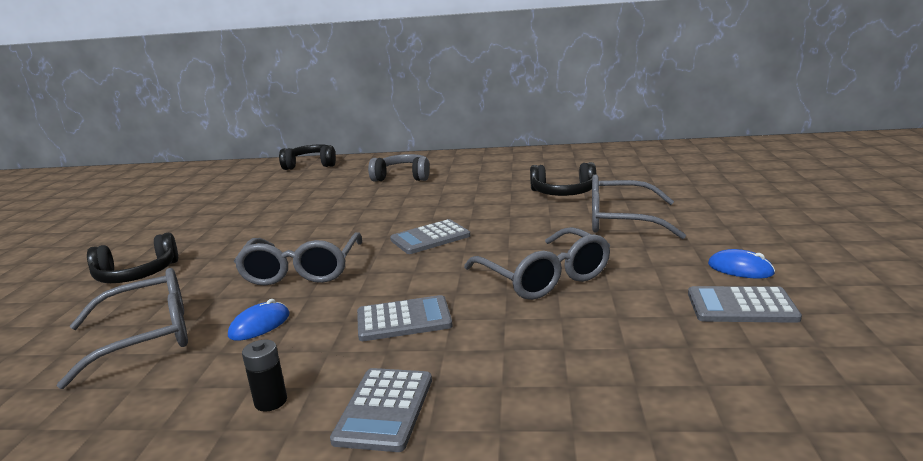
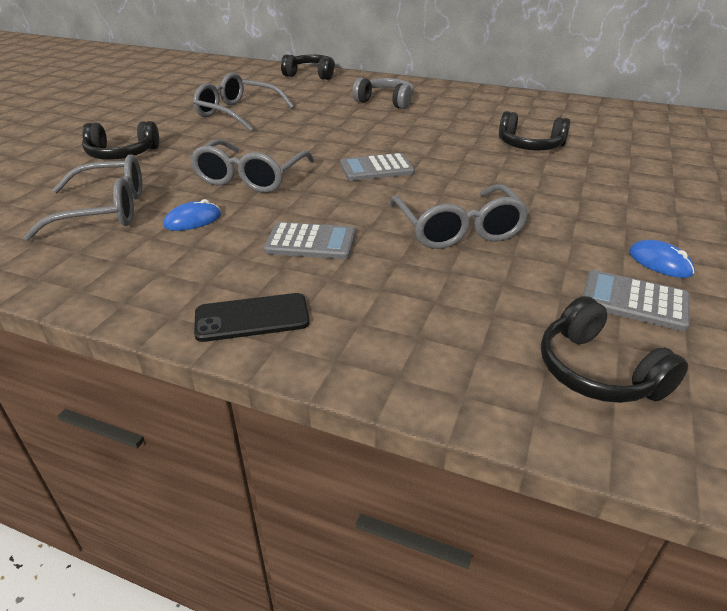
camera: 15 degrees right, 15 degrees up
(271, 401) = (169, 288): black battery -> none
(384, 409) = (252, 318): grey calculator -> black phone
(622, 221) = (570, 187): grey glasses -> grey glasses (238, 113)
(752, 375) = (597, 371): none -> black headphones

